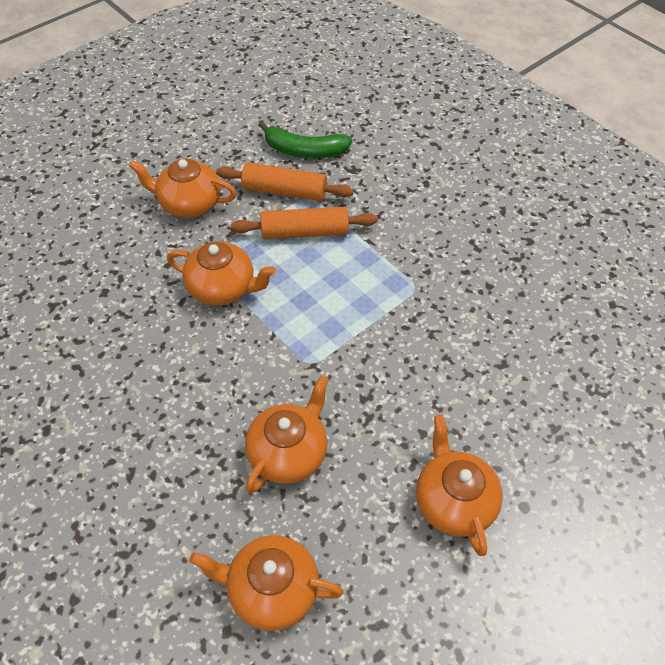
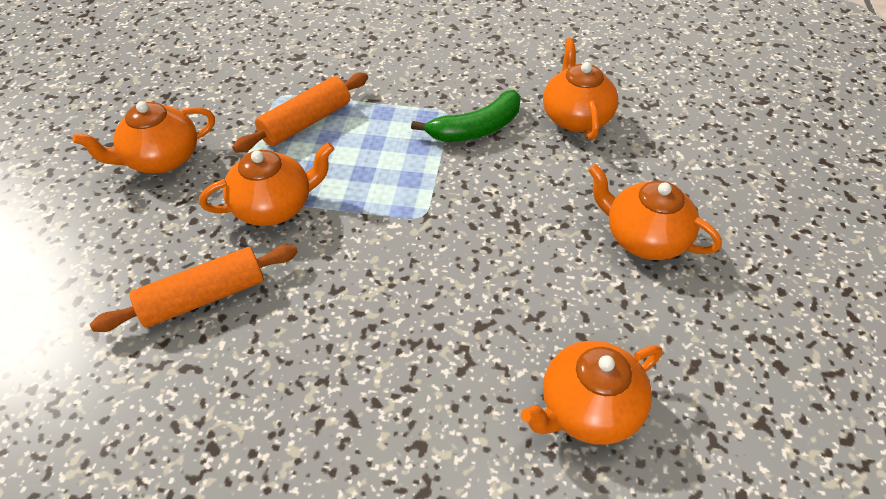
camera: 40 degrees left, 5 degrees down
(284, 191) = (251, 102): orange rolling pin -> orange rolling pin (204, 298)
(289, 453) = (481, 294): orange teapot -> orange teapot (575, 117)
(304, 151) = (237, 63): green banana -> green banana (476, 128)

